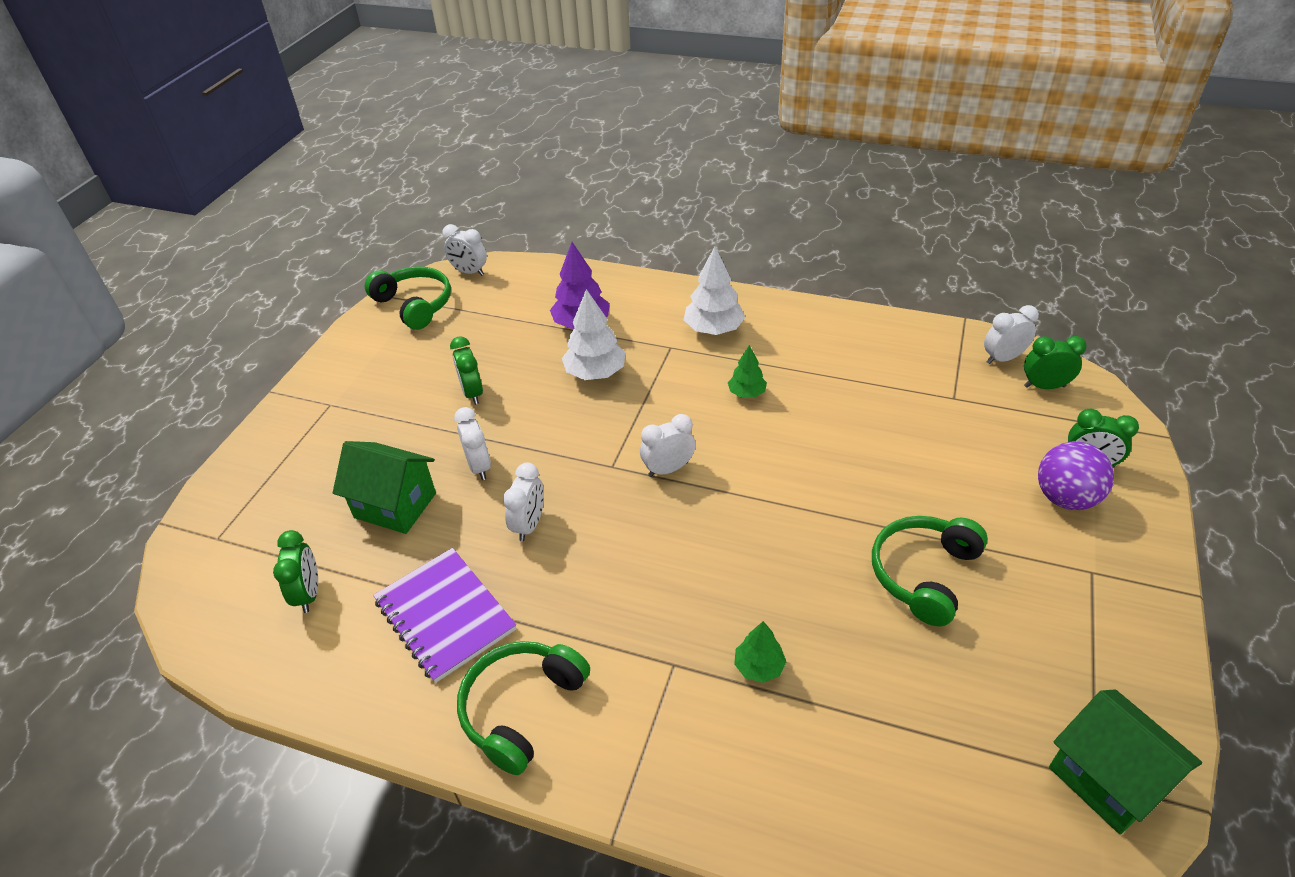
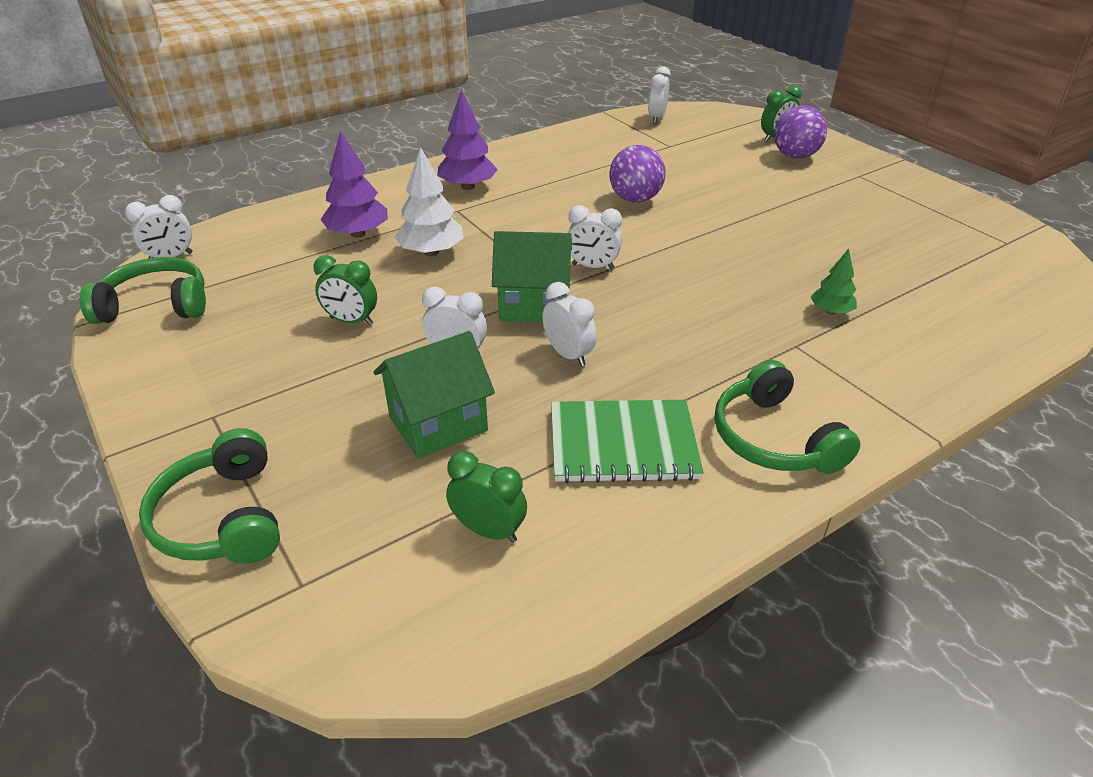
camera: 55 degrees left, 5 degrees down
(445, 615) = (623, 444): purple notebook -> green notebook
(668, 469) = (593, 266): white clock -> white clock turned 90 degrees counterclockwise
(713, 329) = (467, 187): white tree -> purple tree
(746, 393) = (558, 204): green tree -> none
(814, 432) = (635, 199): none -> purple ball
(924, 574) = (808, 221): green headphones -> green headphones (222, 518)
(1044, 386) = (698, 120): green clock -> none
(1106, 778) = (1008, 239): green house -> green house (533, 305)

